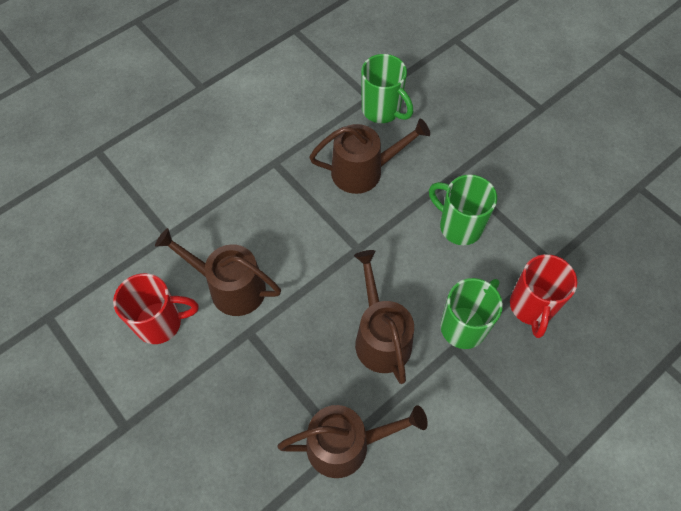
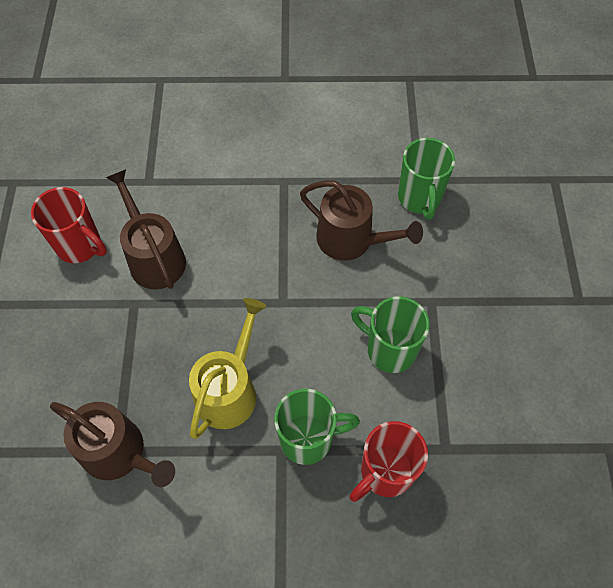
camera: 40 degrees right, 0 degrees up
(381, 337) = (229, 390): brown watering can -> yellow watering can
(459, 226) = (389, 349): green mug -> green mug turned 45 degrees counterclockwise

